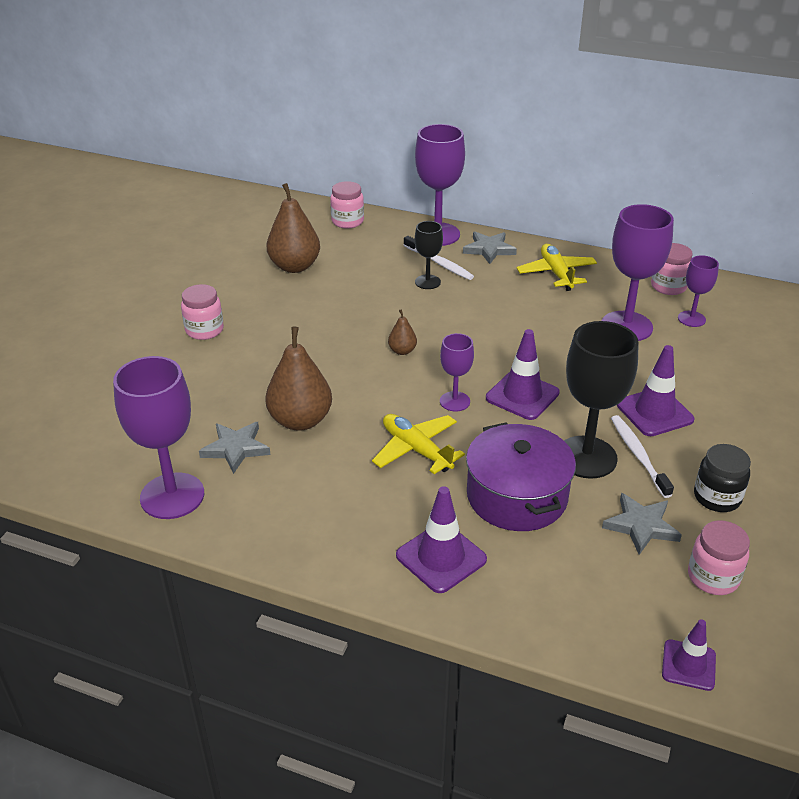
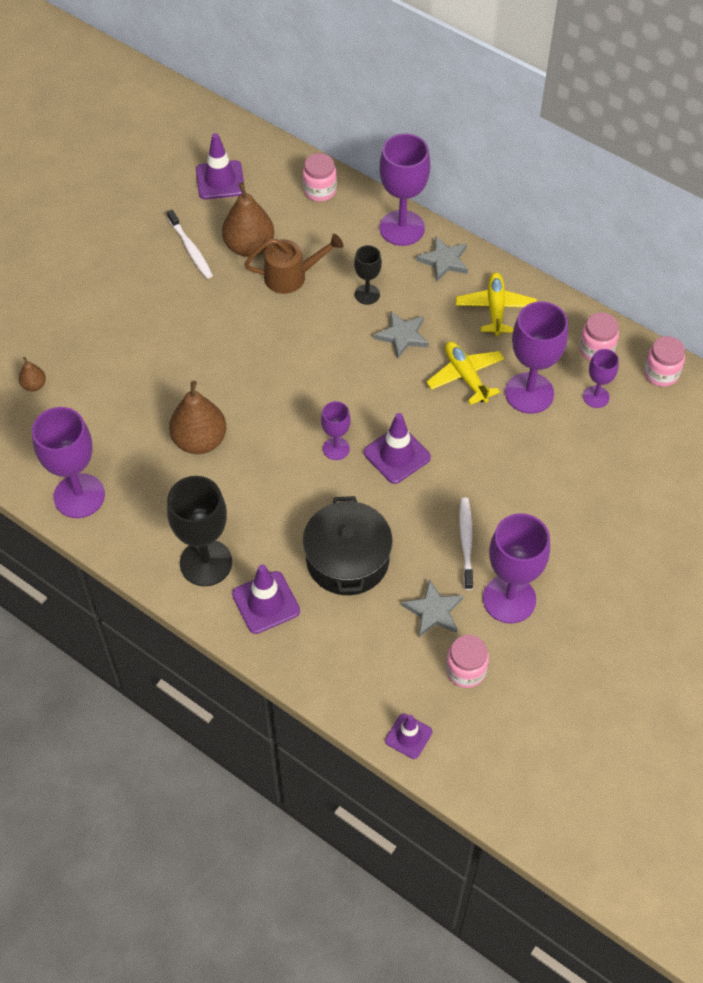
camera: 15 degrees right, 20 degrees up
(204, 330) = (146, 315): pink jar -> pink jar (661, 373)
(236, 448) = (139, 459): grey star -> grey star (402, 336)
(347, 280) = (292, 276): none -> brown watering can
(402, 351) = (312, 379): brown pear -> brown pear (34, 385)
(416, 450) = (284, 494): yellow plane -> yellow plane (465, 376)
(439, 263) = (387, 270): white toothbrush -> white toothbrush (190, 249)
(516, 496) = (347, 559): purple pot -> black pot
(586, 457) = (421, 534): black goblet -> black goblet (206, 563)
(654, 412) = (503, 500): purple traffic cone -> purple traffic cone (220, 180)
(717, 497) = (509, 599): black jar -> purple goblet

